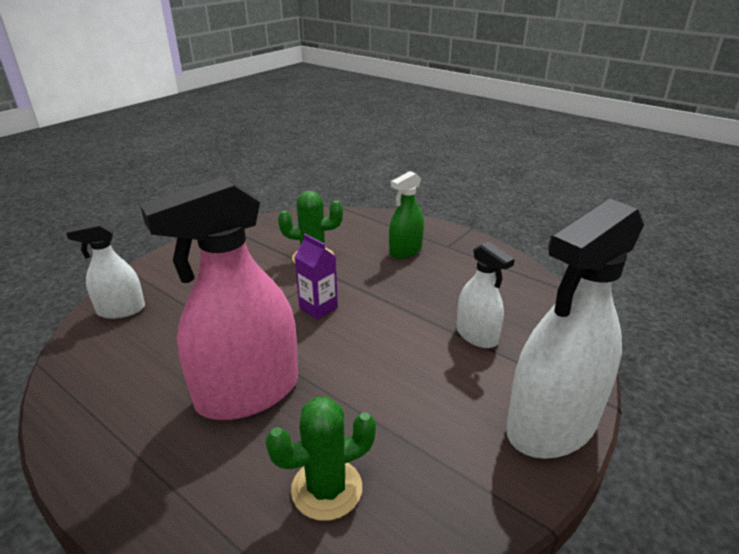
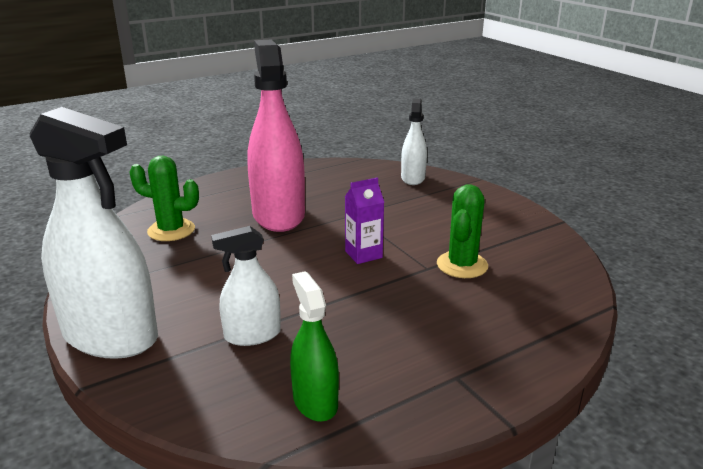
camera: 110 degrees right, 5 degrees down
(326, 489) = (171, 230): green cactus -> green cactus turned 75 degrees counterclockwise
(405, 251) = (455, 333): green spray bottle -> green spray bottle (315, 401)
(551, 425) = (110, 335): white spray bottle -> white spray bottle turned 135 degrees clockwise

